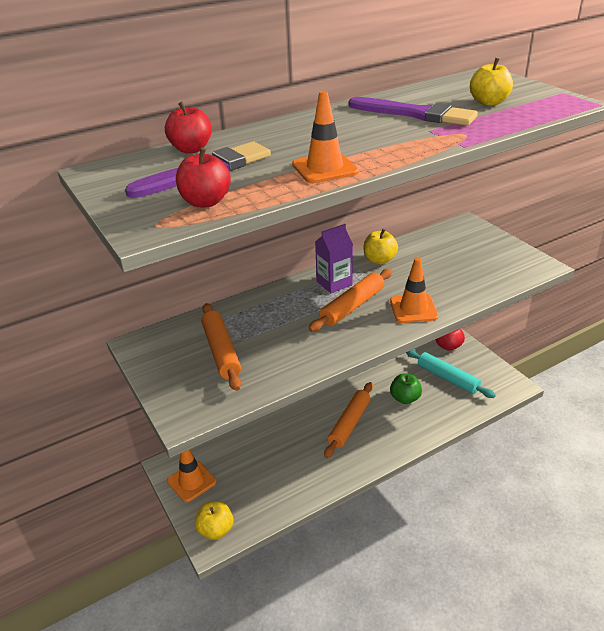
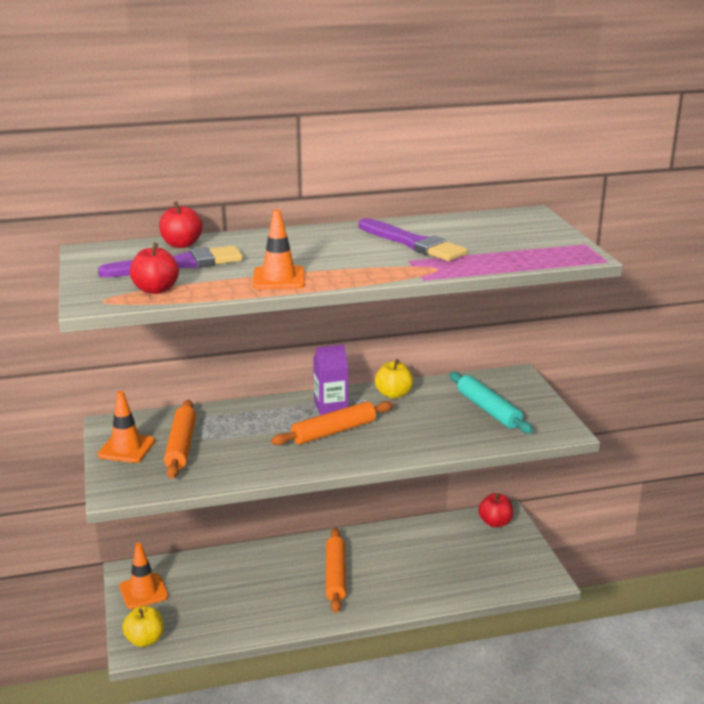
camera: 15 degrees right, 10 degrees down
(349, 423) = (335, 575): orange rolling pin -> orange rolling pin turned 45 degrees counterclockwise
(405, 398) = (411, 565): green apple -> none
(413, 309) = (394, 445): orange traffic cone -> orange traffic cone (126, 448)
(447, 378) = (473, 555): turquoise rolling pin -> turquoise rolling pin (488, 410)
(489, 102) = (496, 243): yellow apple -> none

